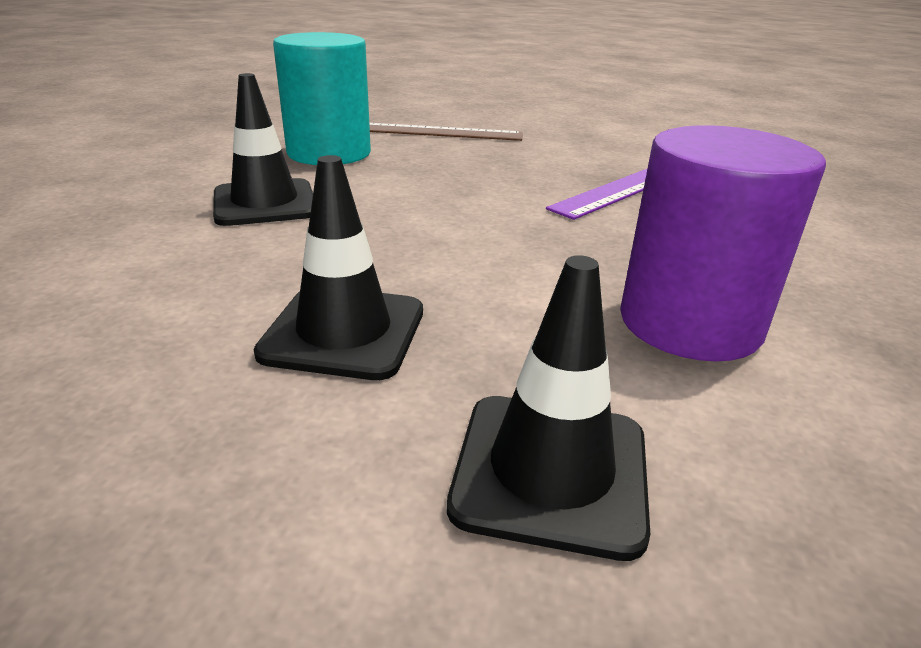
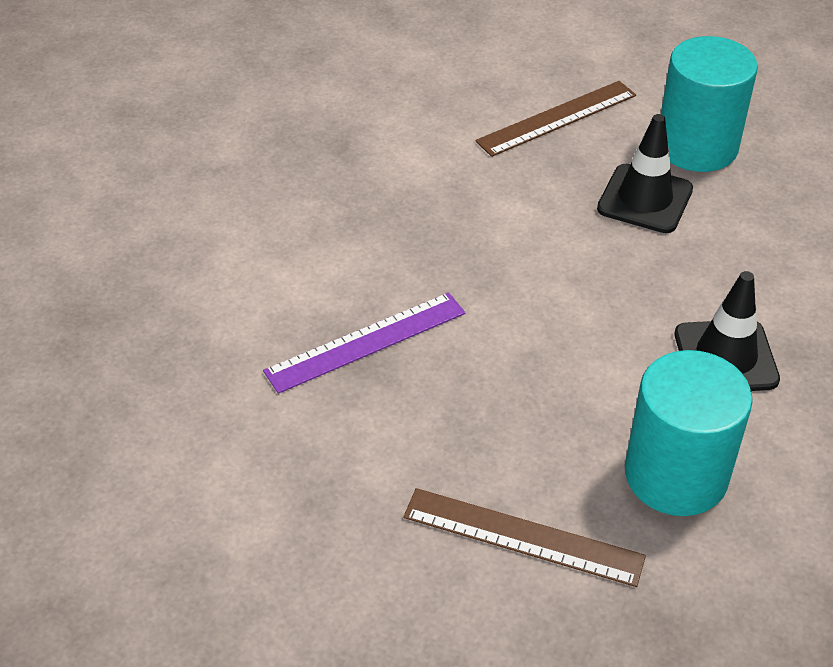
camera: 165 degrees left, 15 degrees up
(217, 445) = (696, 146): none -> turquoise cylinder
(550, 471) = (557, 118): black traffic cone -> brown ruler
(690, 323) = (437, 179): purple cylinder -> none

